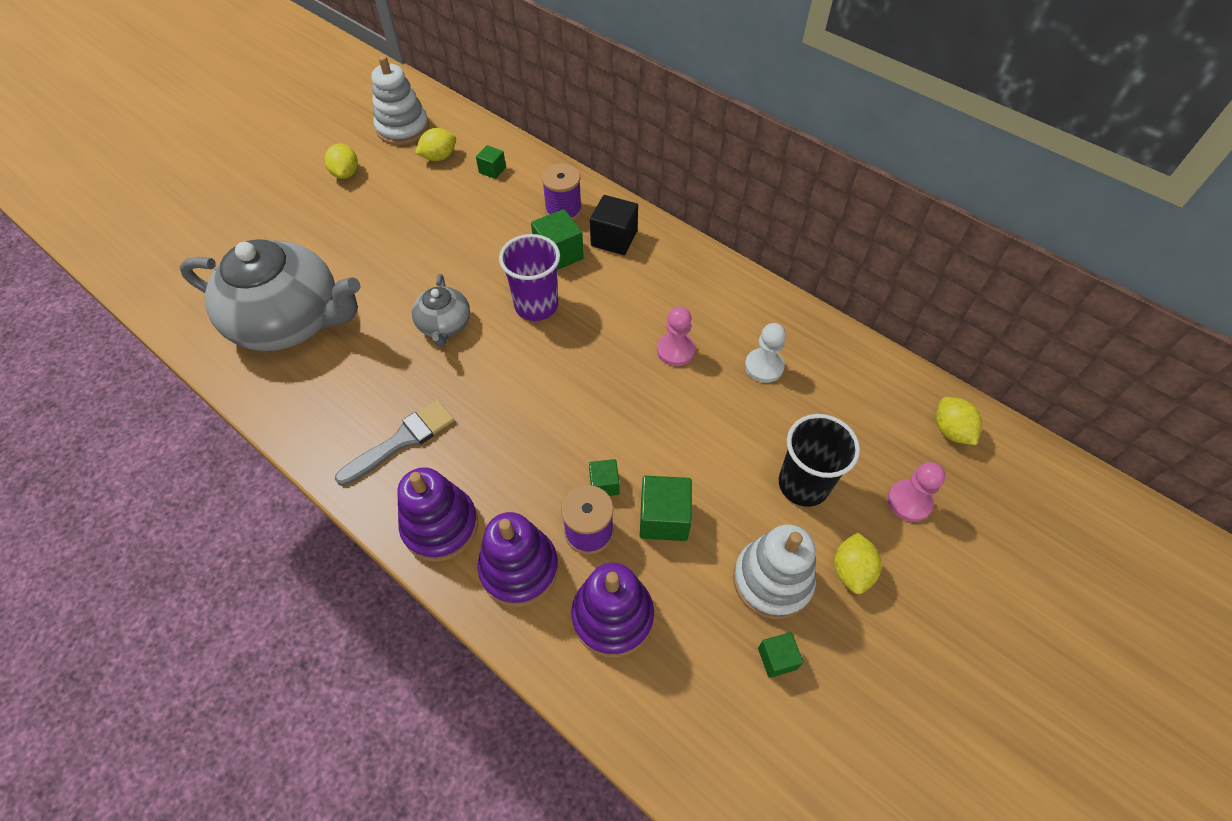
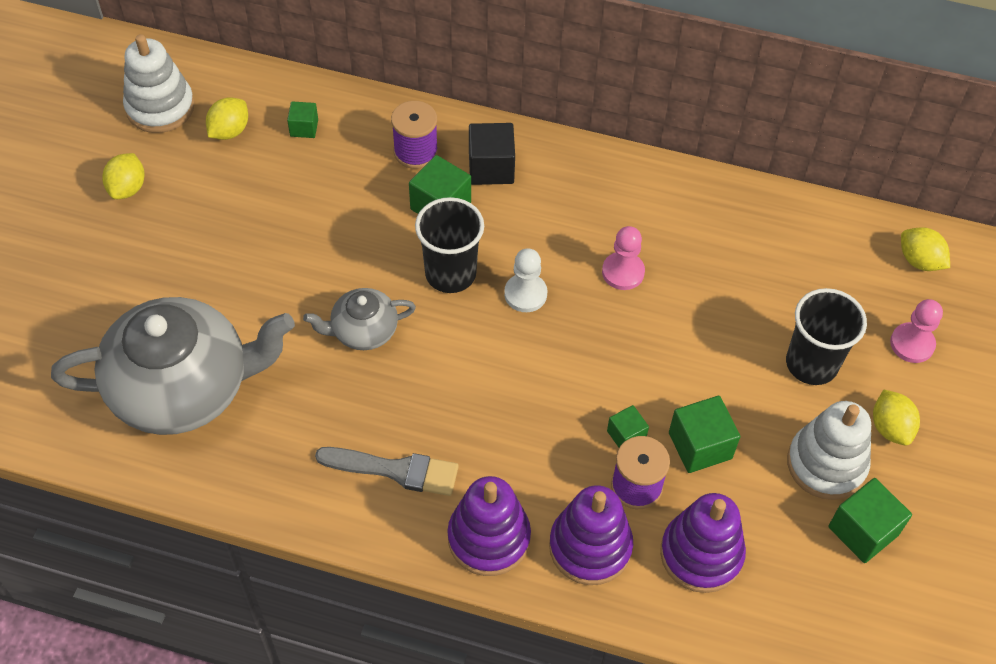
camera: 25 degrees left, 0 degrees up
(346, 173) = (127, 188): yellow lemon -> yellow lemon turned 45 degrees clockwise
(402, 441) = (395, 470): grey brush -> grey brush turned 75 degrees clockwise
(444, 325) = (363, 330): grey teapot -> grey teapot turned 105 degrees clockwise
(536, 305) = (450, 273): purple cup -> black cup
(764, 366) = (718, 258): white pawn -> white pawn (525, 294)
(777, 658) = (863, 531): green cube -> green cube, size x1.70

